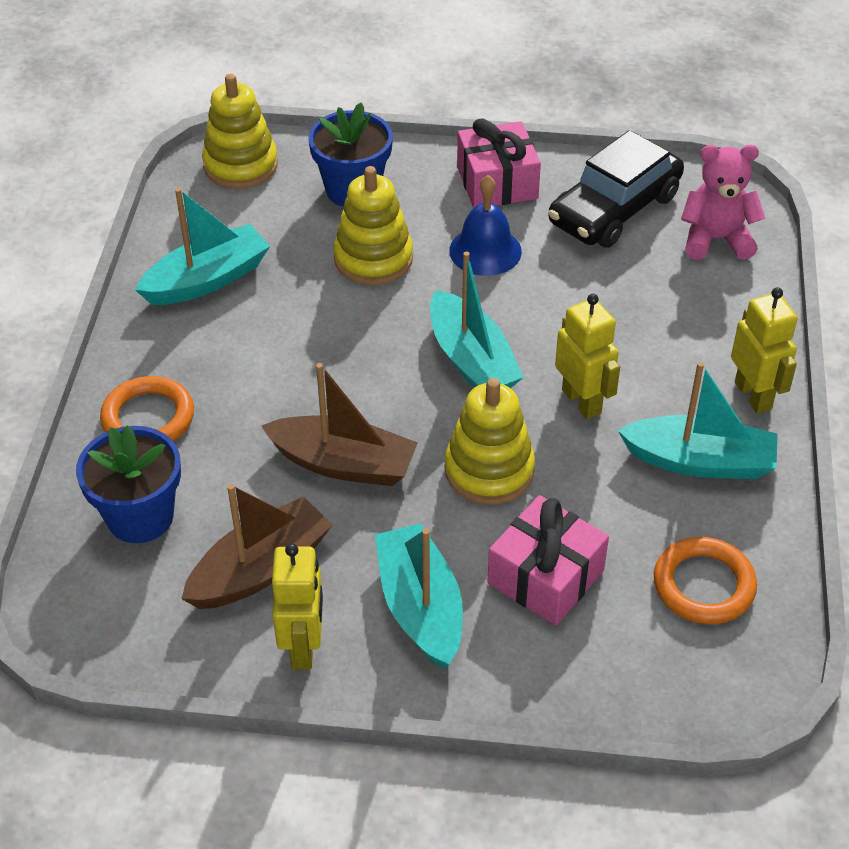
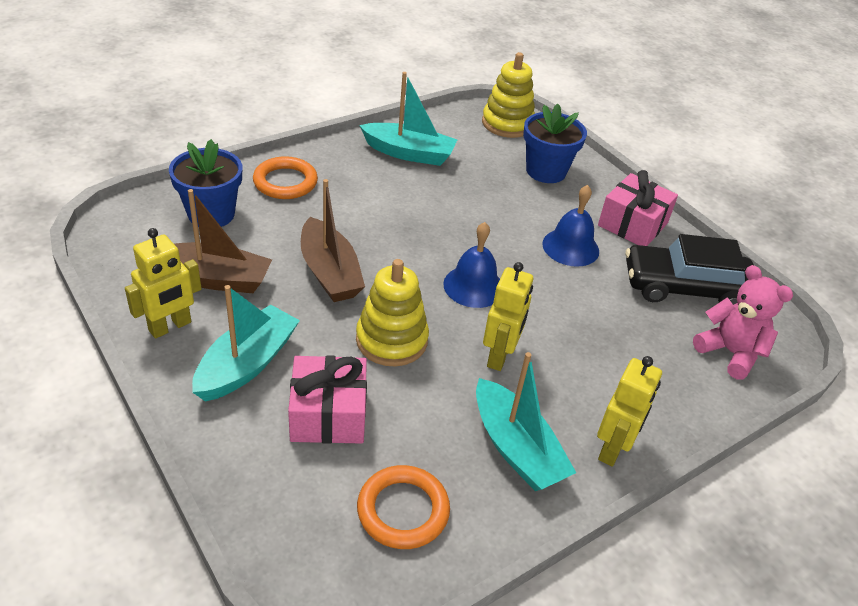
camera: 45 degrees right, 5 degrees down
(373, 259) = (503, 205): yellow stacking toy -> none
(471, 360) = (473, 286): turquoise boat -> blue bell

